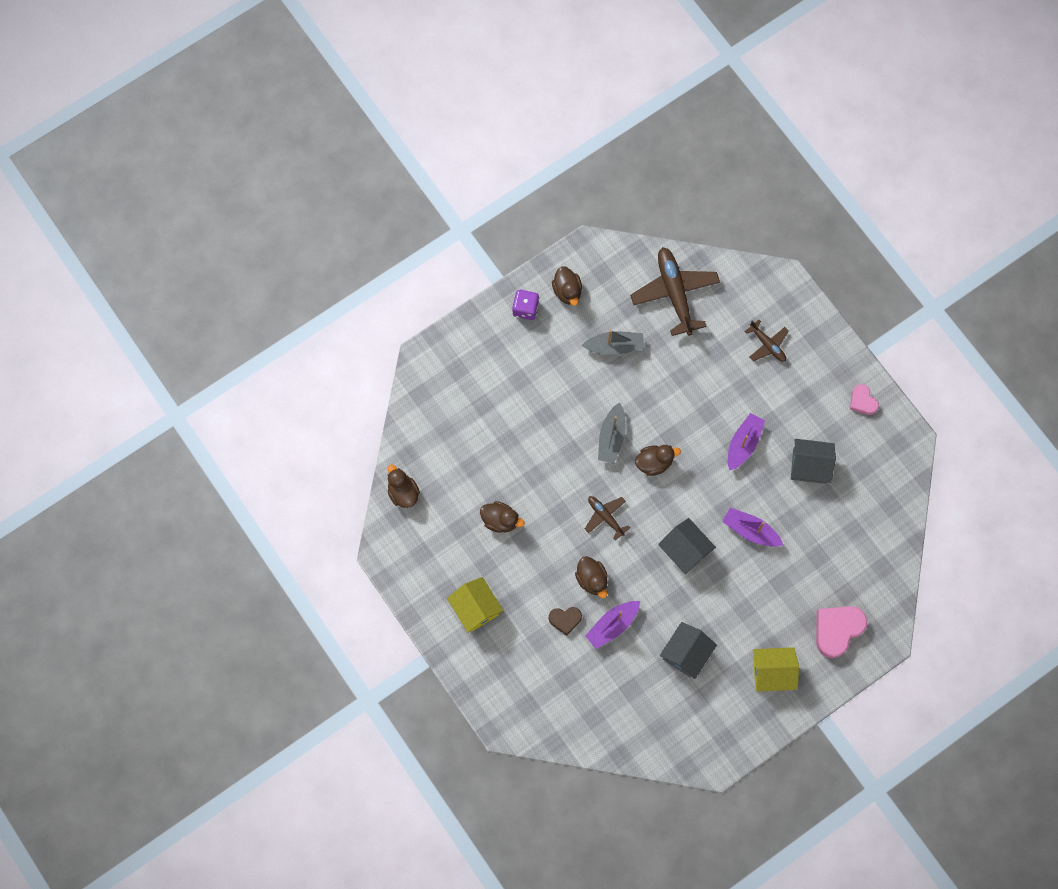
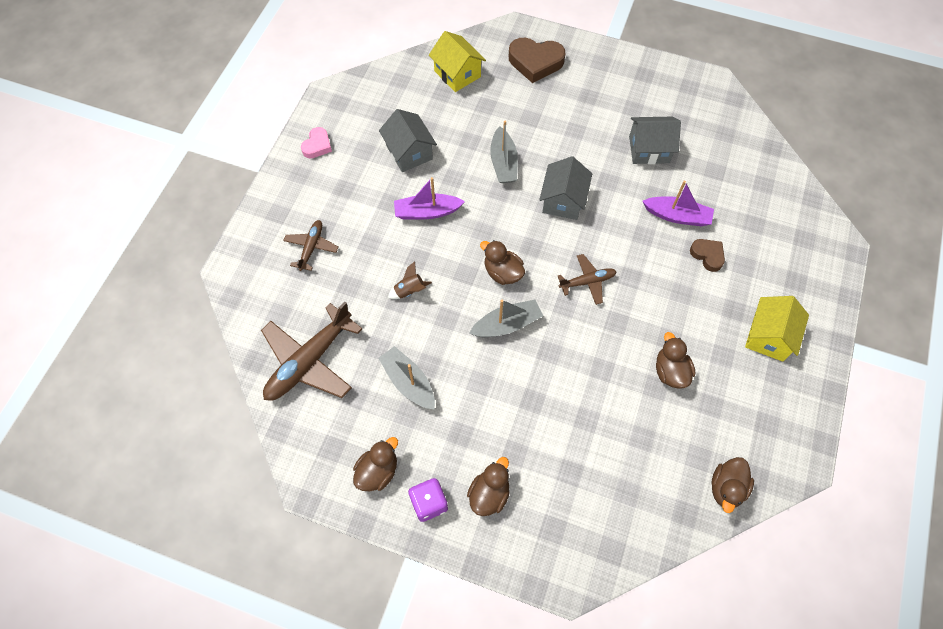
camera: 125 degrees left, 10 degrees down
(592, 579) = (653, 256): brown duck -> brown duck (489, 494)
(605, 516) = (587, 282): brown plane -> brown plane turned 120 degrees counterclockwise
(684, 389) = (409, 291): none -> brown rocket
(750, 530) = (503, 163): purple boat -> grey boat
(772, 672) = (608, 85): yellow house -> yellow house (457, 74)
(837, 630) = (535, 62): pink heart -> brown heart

